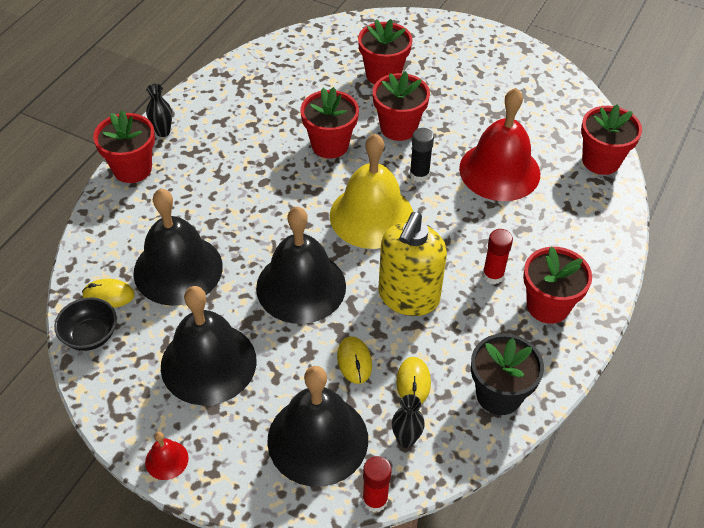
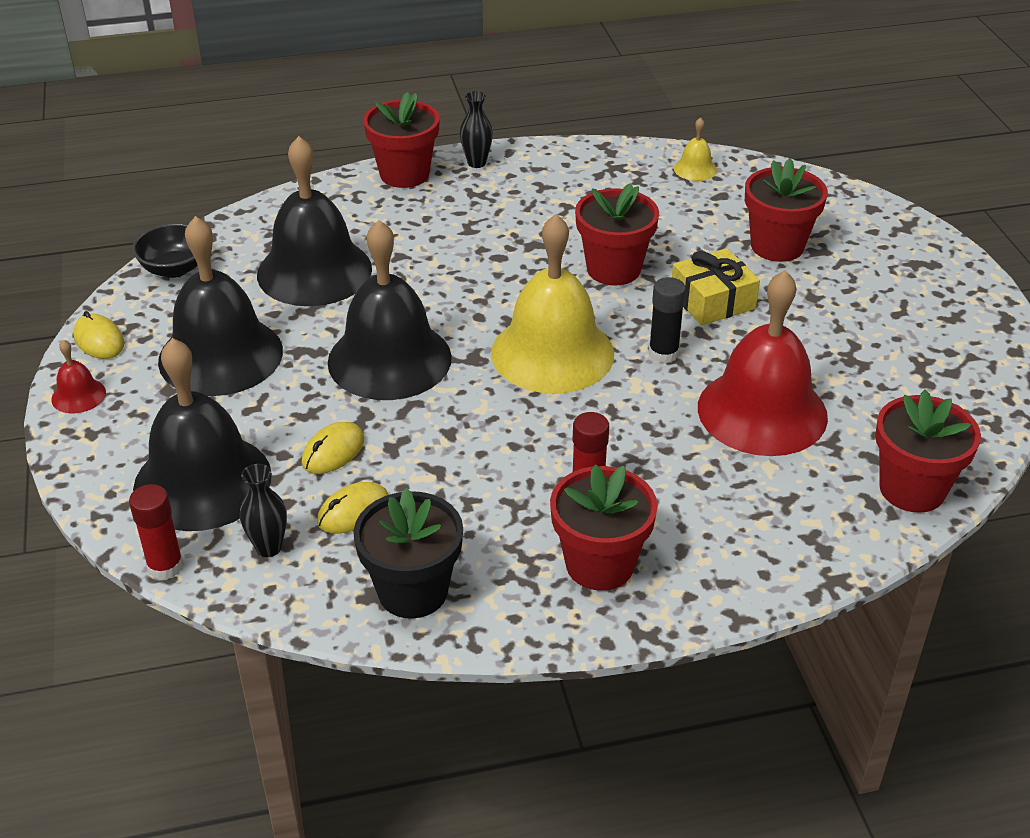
camera: 50 degrees right, 10 degrees down
(108, 295) = (233, 251): yellow mouse -> yellow mouse (99, 340)
(283, 55) = (695, 169): none -> yellow bell
(398, 127) = (712, 300): red flower pot -> yellow gift
(408, 297) = (470, 443): yellow soap dispenser -> none

